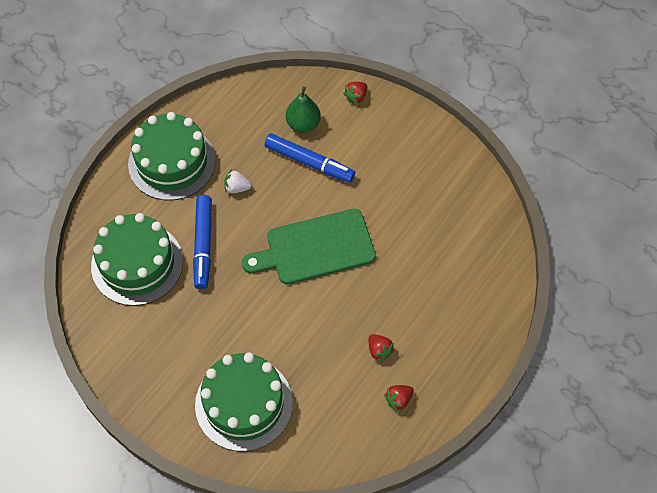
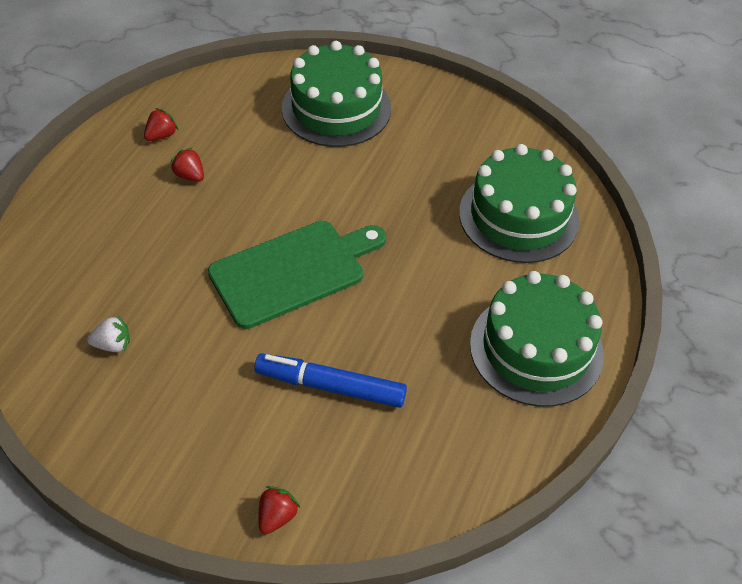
camera: 165 degrees right, 10 degrees down
(203, 245) = (444, 250): blue marker -> none
(237, 188) = (427, 330): white strawberry -> white strawberry (113, 344)
(303, 124) = (356, 447): green pear -> none

